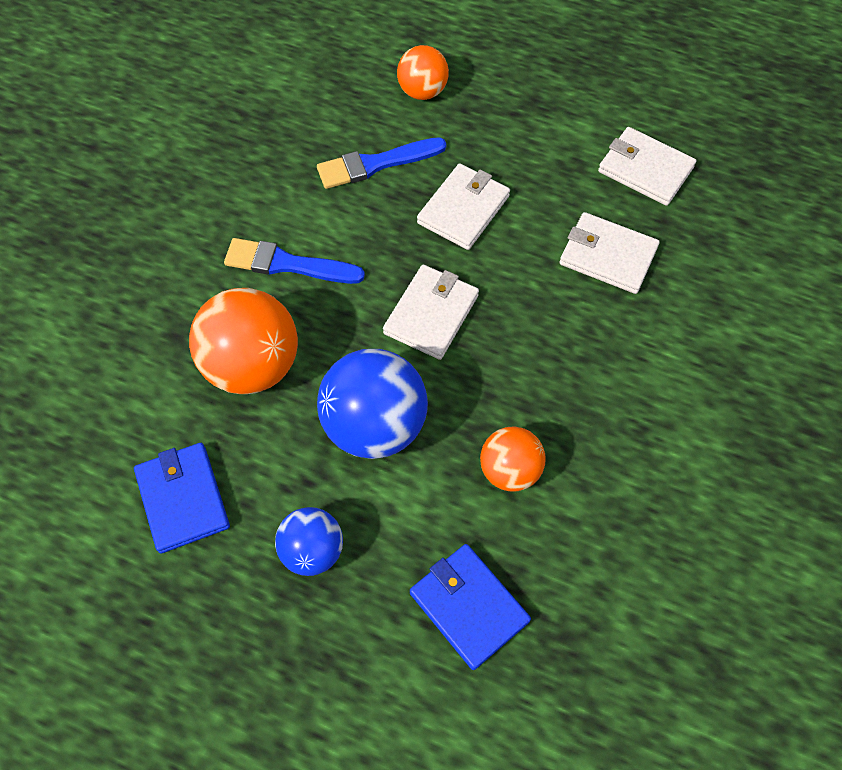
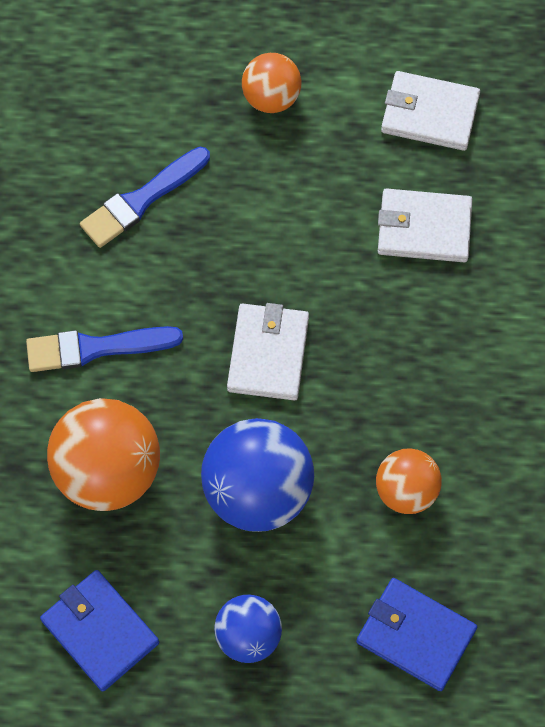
camera: 20 degrees left, 5 degrees up
(422, 91) = (157, 93): orange ball -> orange ball (271, 98)
(463, 209) = (256, 223): white wallet -> none

